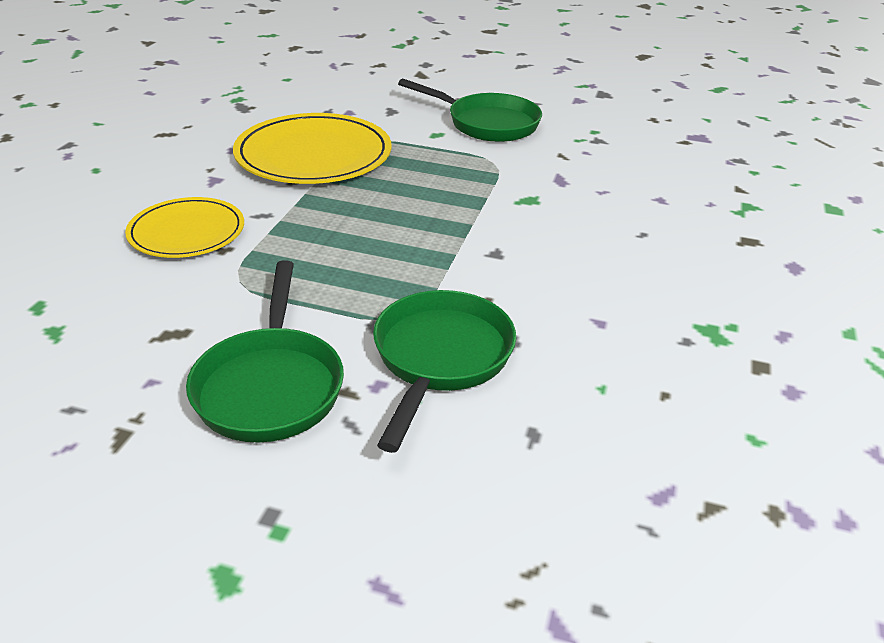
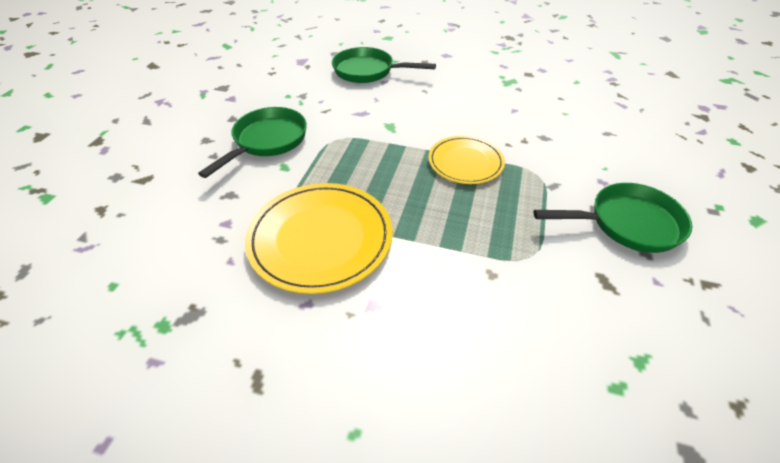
camera: 90 degrees left, 10 degrees up
(187, 232) = (472, 305): yellow plate -> yellow plate (465, 162)
(440, 359) = (569, 160): green pan -> green pan (368, 71)

